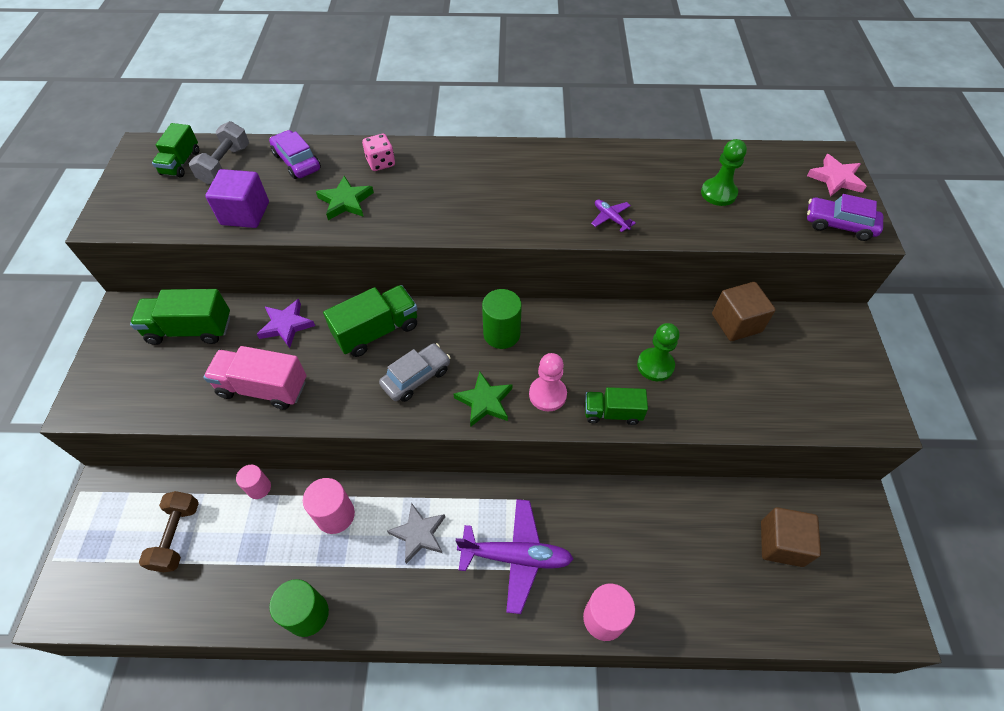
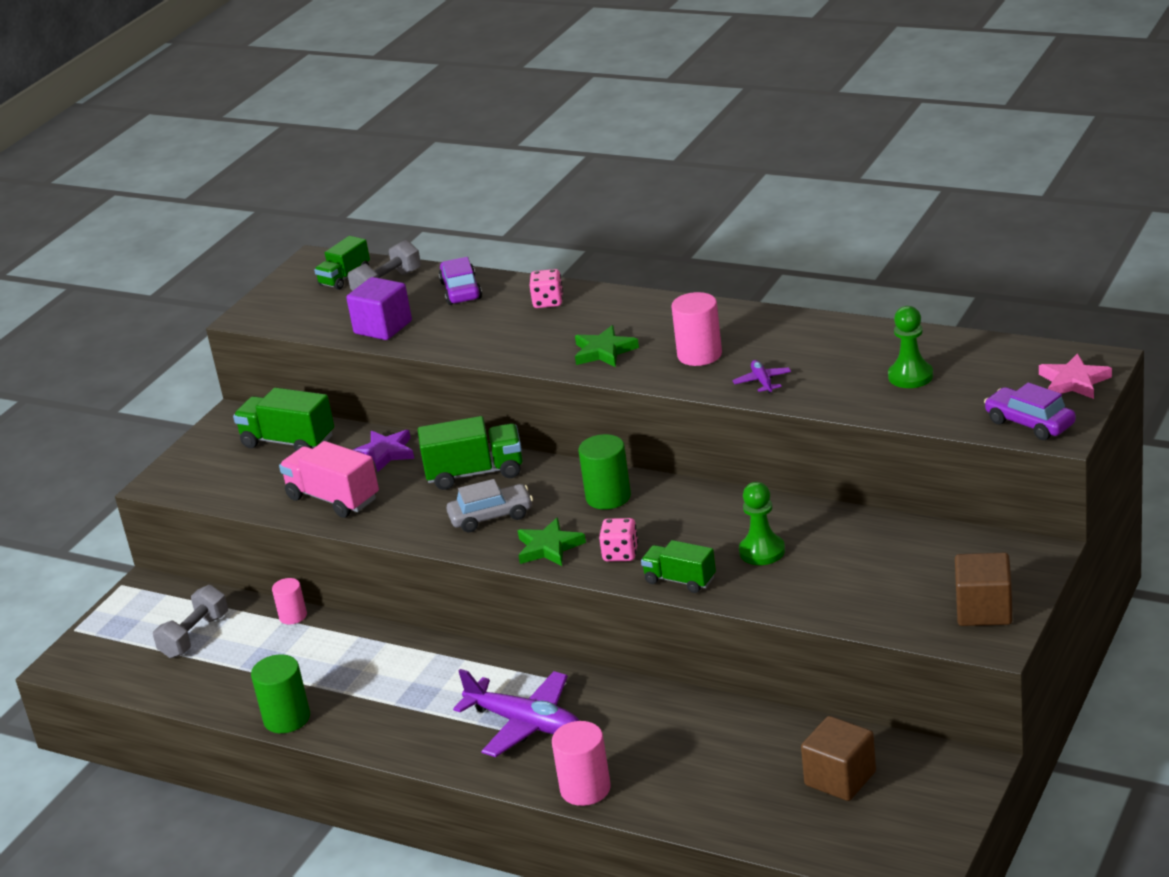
camera: 30 degrees right, 25 degrees down
(177, 536) = (195, 636): brown dumbbell -> grey dumbbell
(335, 515) = (357, 652): pink cylinder -> pink cylinder (699, 355)
(346, 201) = (489, 330): green star -> green star (604, 351)
(419, 534) = (434, 685): grey star -> none
(547, 394) = (620, 554): pink pawn -> pink dice
(736, 323) = (894, 532): brown cube -> brown cube (984, 610)

